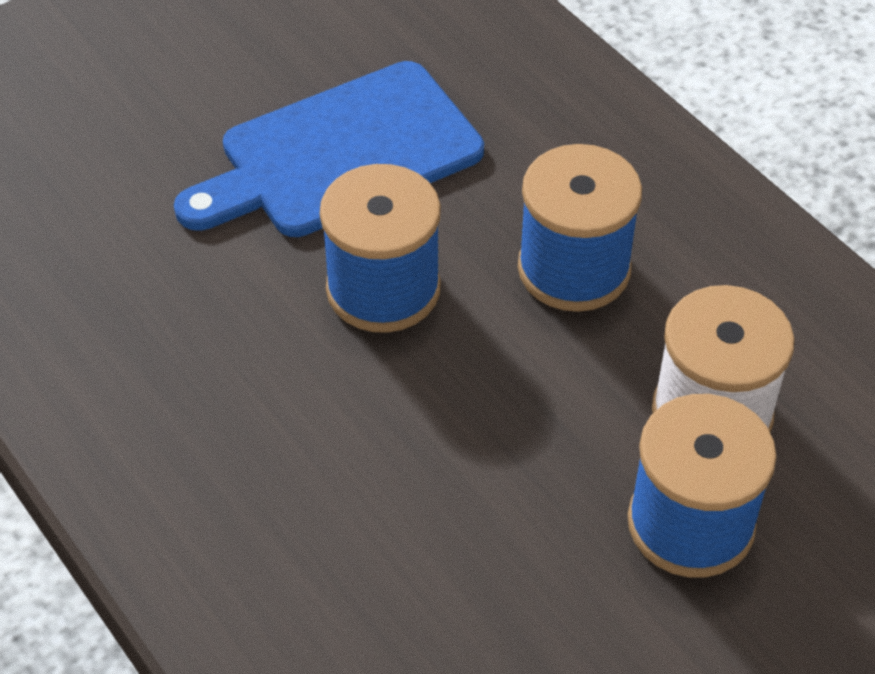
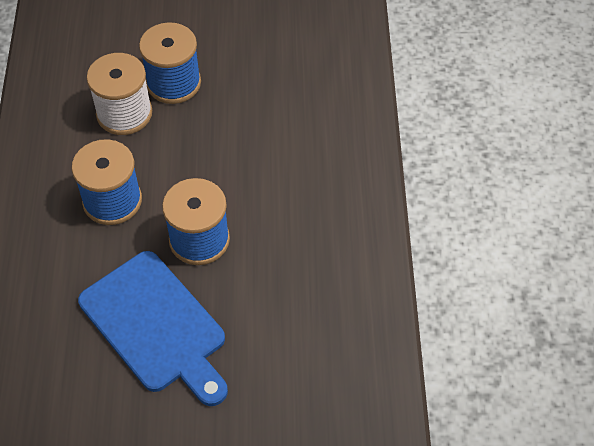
camera: 145 degrees left, 5 degrees up
(341, 154) = (156, 325): blue cutting board -> blue cutting board turned 45 degrees clockwise

